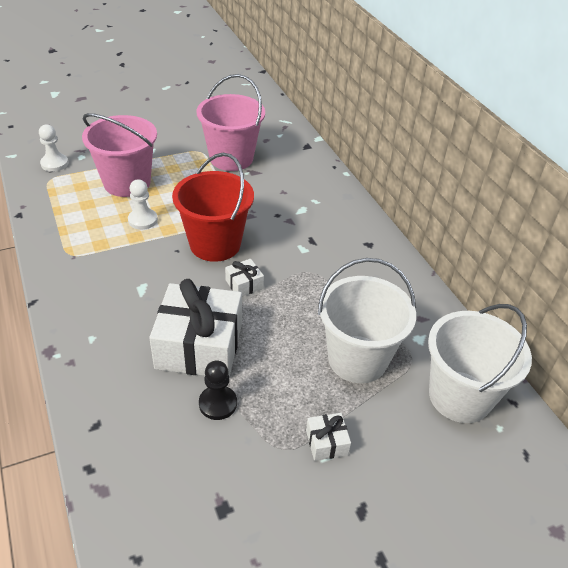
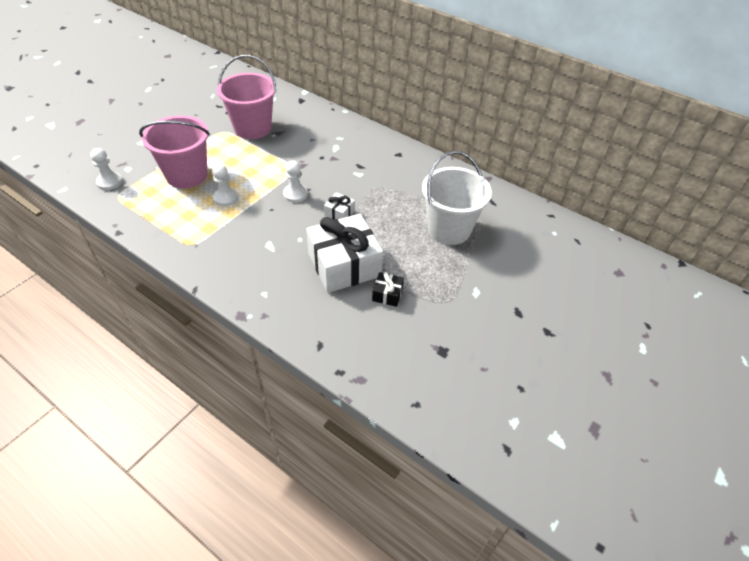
camera: 30 degrees left, 5 degrees up
(215, 244) = (295, 194): red bucket -> white pawn
(218, 403) = (387, 294): black pawn -> black gift
(326, 442) = (470, 285): white gift -> none
(460, 396) = (521, 225): white bucket -> none

